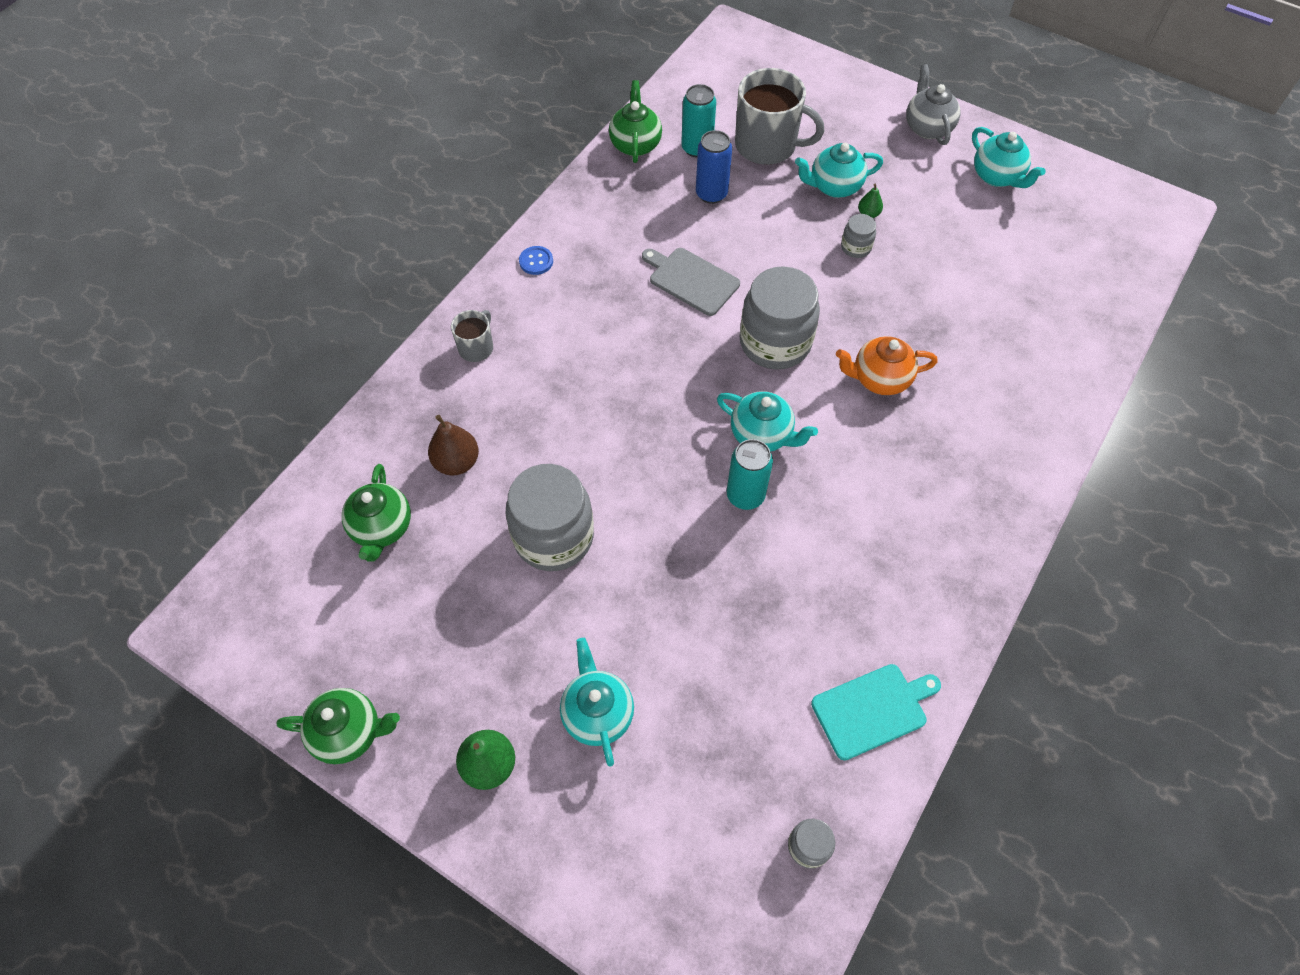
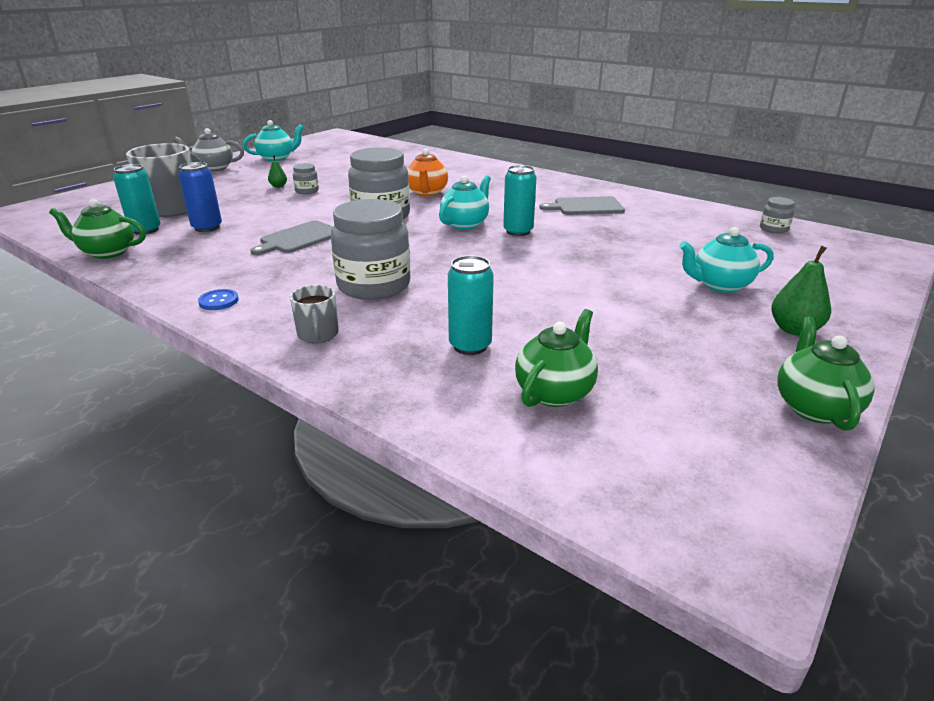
camera: 85 degrees left, 30 degrees down
(382, 528) = (555, 392): green teapot -> green teapot turned 60 degrees counterclockwise
(457, 462) = (470, 346): brown pear -> turquoise can
(476, 347) = (318, 334): grey mug -> grey mug turned 135 degrees counterclockwise
(553, 537) = (559, 299): grey jar -> grey jar (374, 286)
(834, 187) = (242, 193): turquoise teapot -> none
(861, 583) = (586, 207): none -> grey cutting board
(872, 709) = (673, 210): turquoise cutting board -> none

